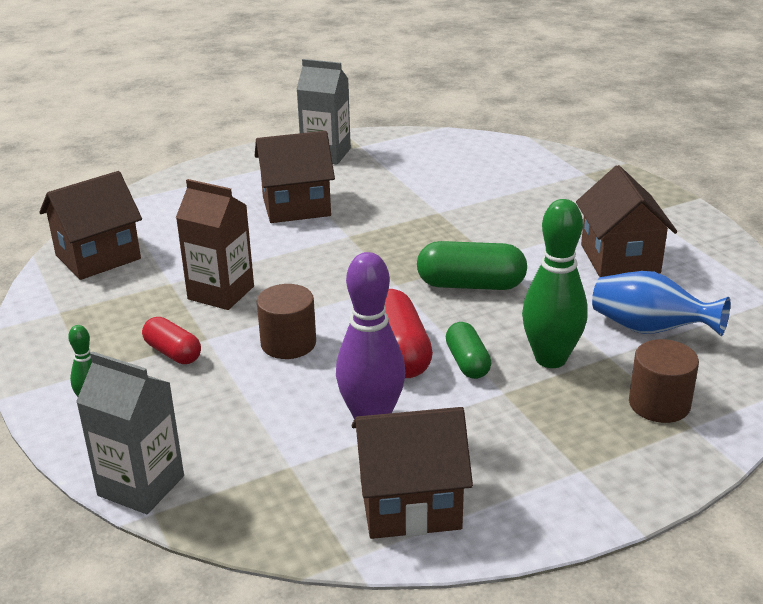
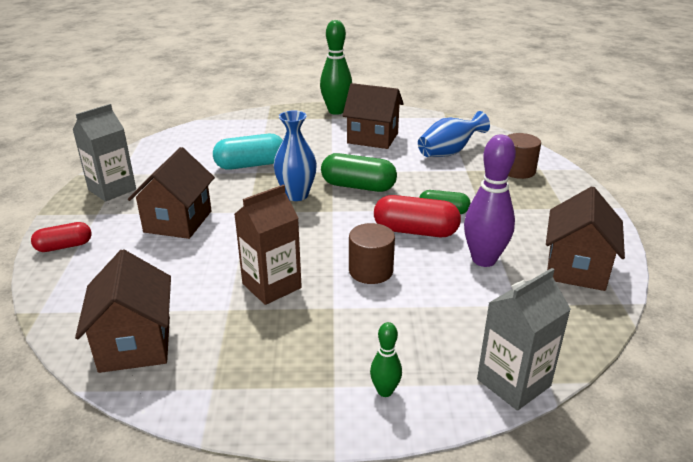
camera: 65 degrees left, 0 degrees up
(173, 353) = (340, 329): red capsule -> red capsule (64, 246)
(409, 252) = (296, 195): none -> blue vase
(451, 203) = (250, 165): none -> turquoise capsule
(471, 285) = (358, 186): green capsule -> green capsule turned 75 degrees clockwise
(550, 359) = (457, 186): green bowling pin -> green bowling pin (336, 111)

